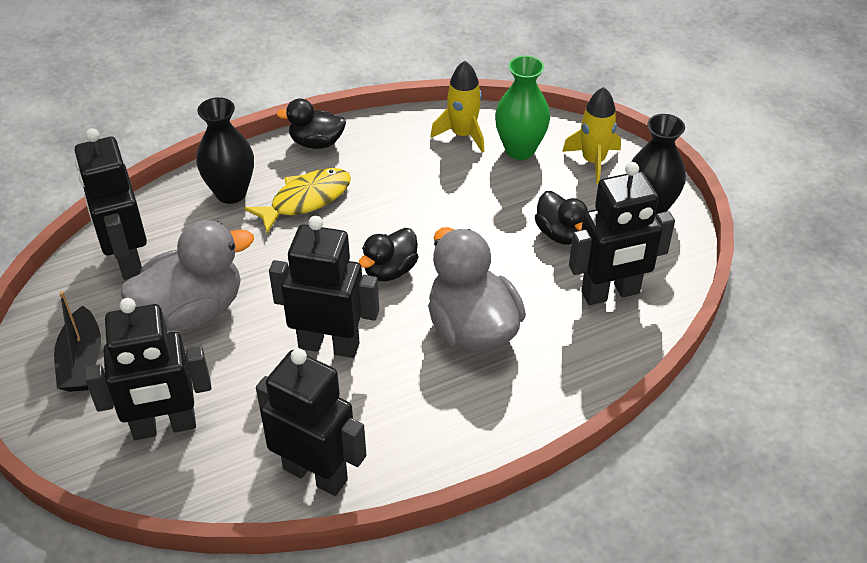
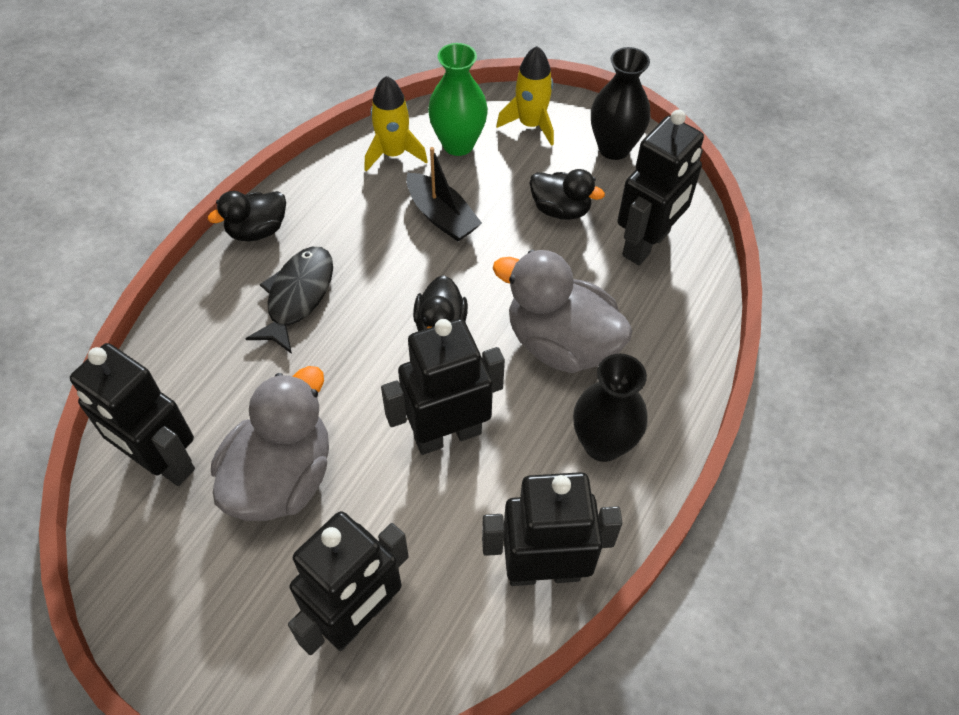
camera: 35 degrees left, 10 degrees up
(82, 361) = (209, 602): black boat -> black boat (441, 216)
(231, 193) = (213, 328): black vase -> black vase (603, 444)
(306, 200) = (298, 296): yellow fish -> black fish

